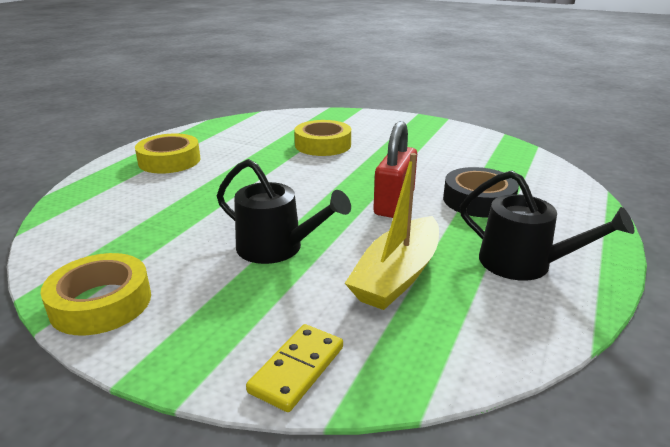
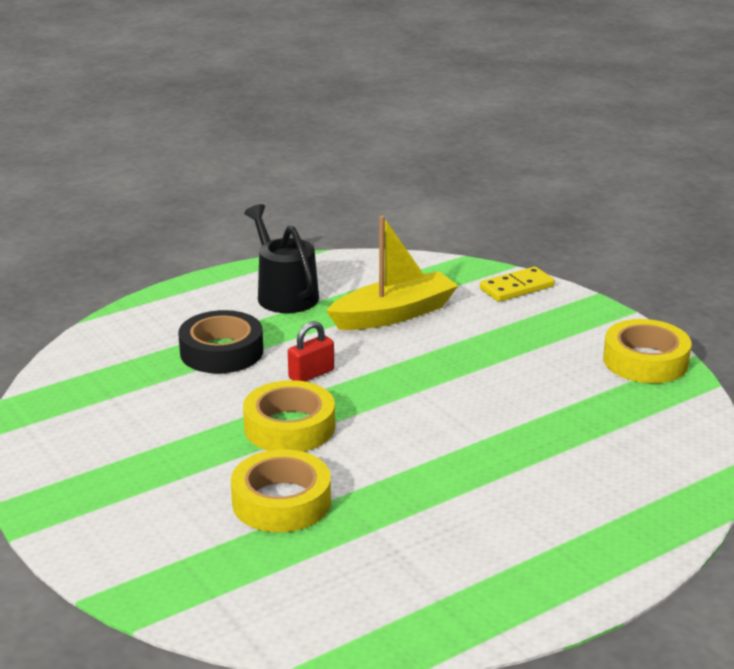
camera: 150 degrees left, 0 degrees up
(169, 161) = (541, 541): yellow tape -> yellow tape (289, 427)
(276, 248) = (474, 363): black watering can -> none
(394, 203) = (311, 374): red padlock -> red padlock, size x0.59

